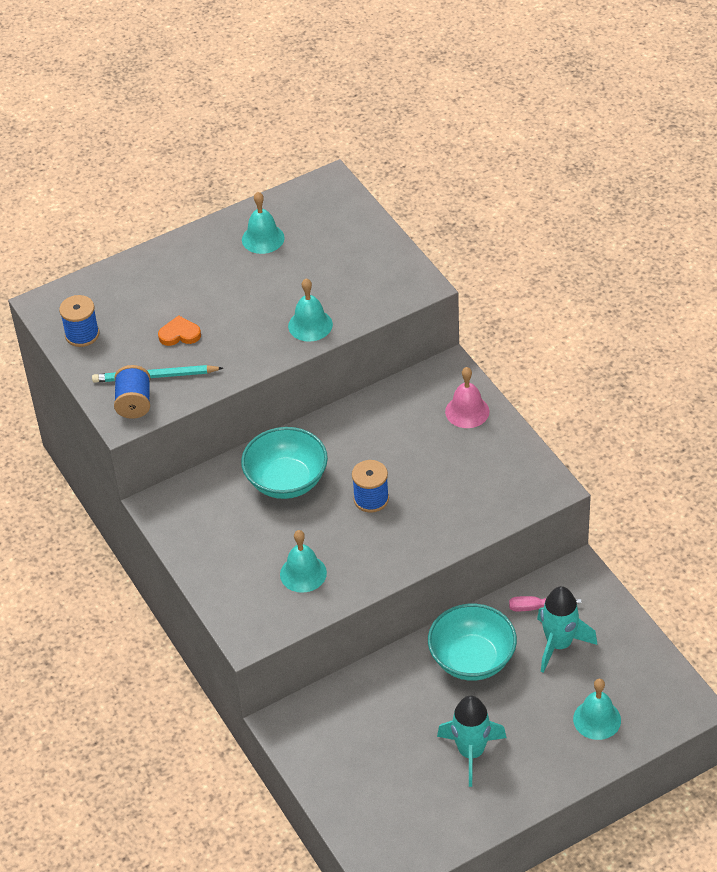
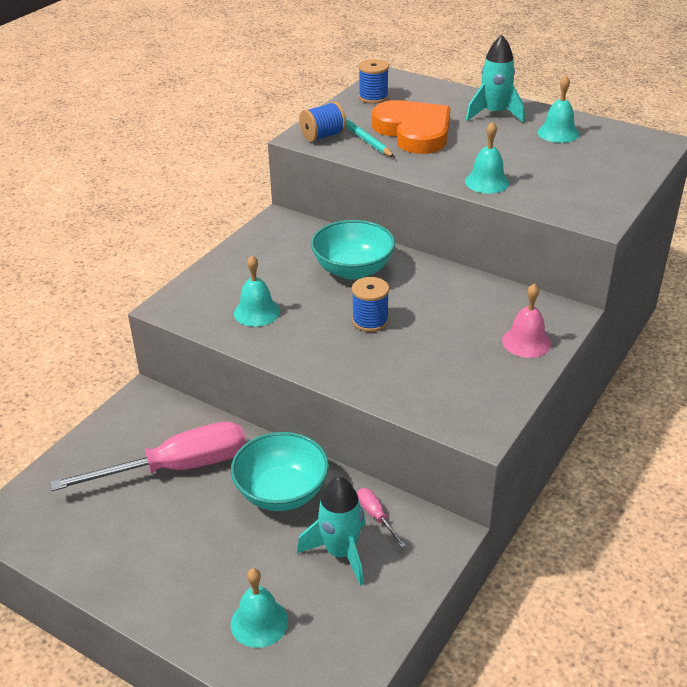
camera: 60 degrees right, 10 degrees down
(179, 334) = (414, 131): orange heart -> orange heart, size x2.38
(397, 724) = (177, 467): none -> pink screwdriver
(471, 752) = (167, 533): turquoise rocket -> turquoise rocket (494, 114)

